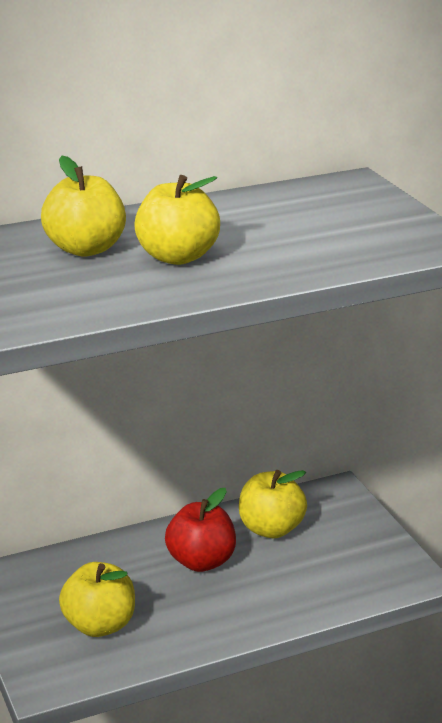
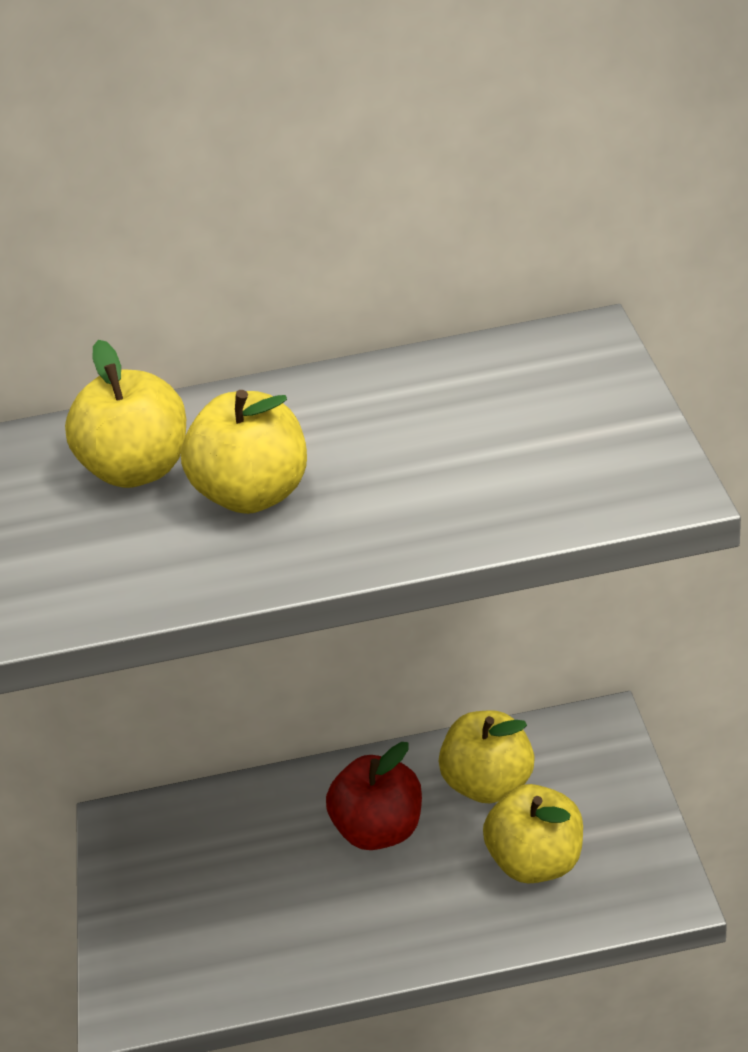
camera: 20 degrees right, 10 degrees up
(99, 625) = (220, 920): yellow apple -> yellow apple (536, 861)

